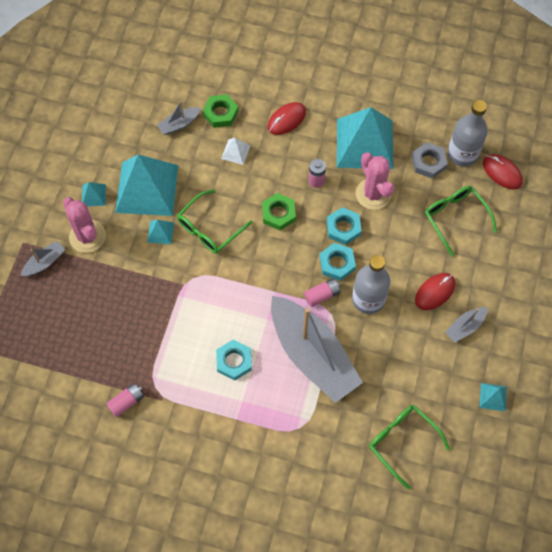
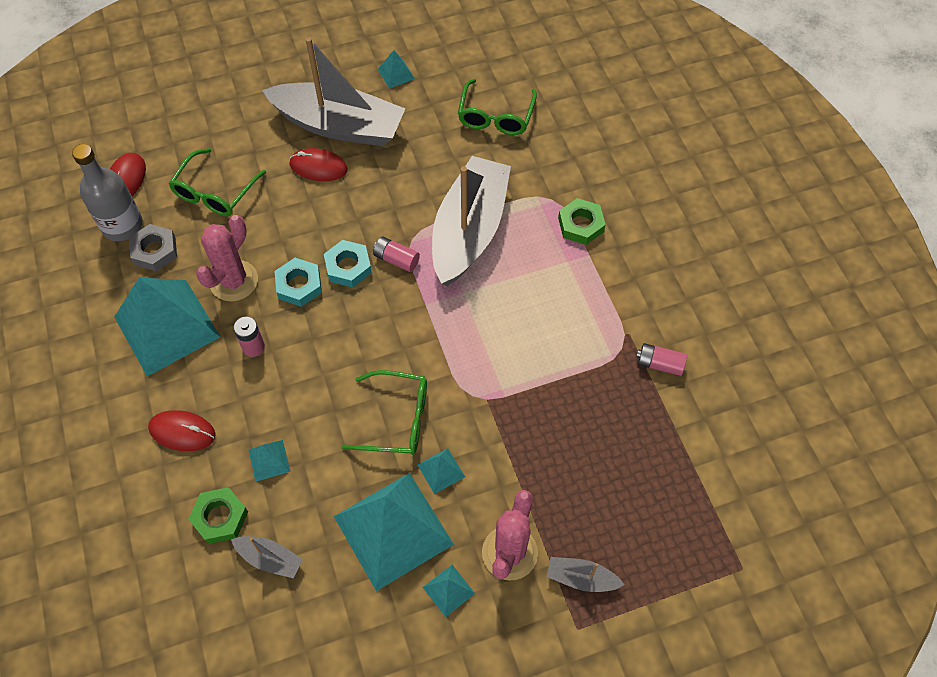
camera: 125 degrees left, 5 degrees down
(234, 361) = (533, 294): turquoise nut -> none
(235, 152) = (269, 460): white pyramid -> turquoise pyramid
(278, 213) = (325, 359): green nut -> green nut (581, 225)
(368, 299) = (369, 217): grey bottle -> none
(465, 327) = (339, 125): grey boat -> grey boat, size x2.40

